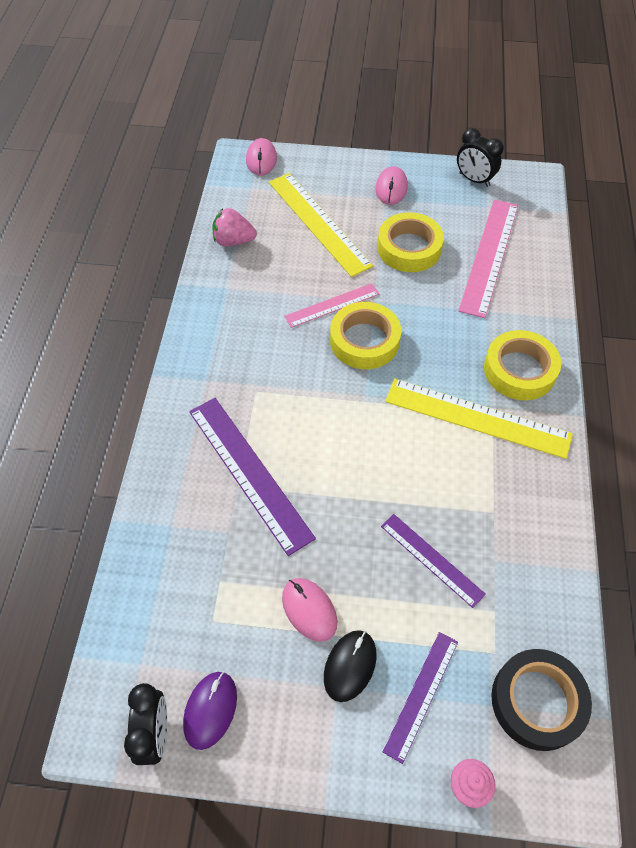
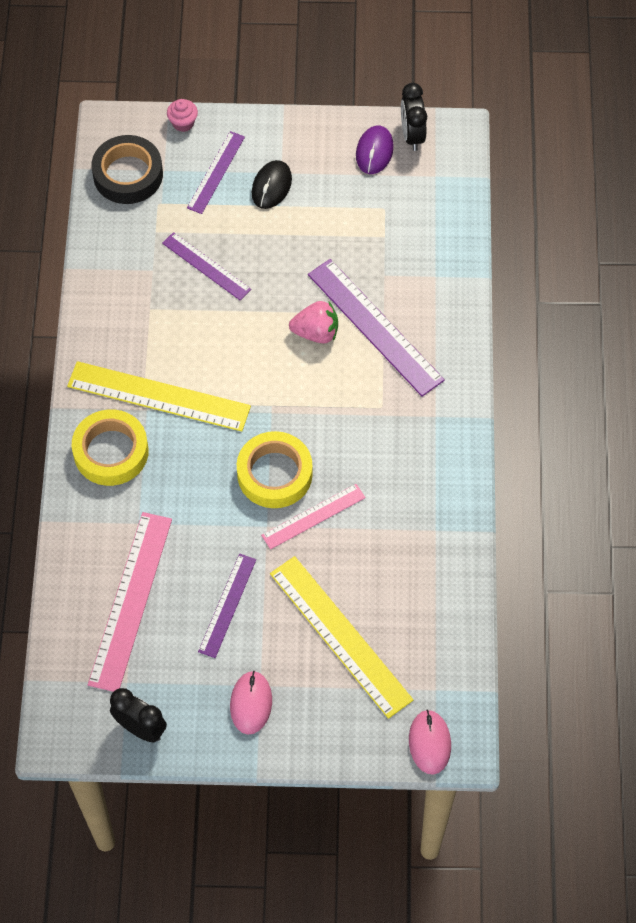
camera: 175 degrees right, 5 degrees up
(233, 241) = (441, 599): pink strawberry -> pink strawberry (316, 332)
(309, 610) = (307, 221): pink mouse -> none
(409, 248) = (227, 605): yellow tape -> purple ruler

